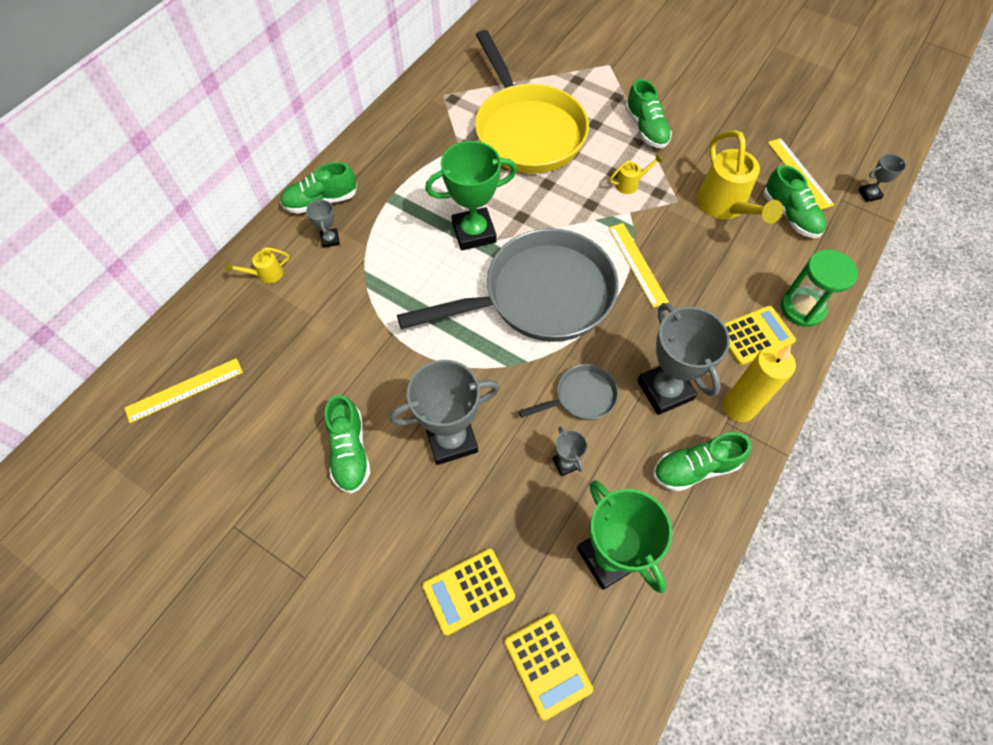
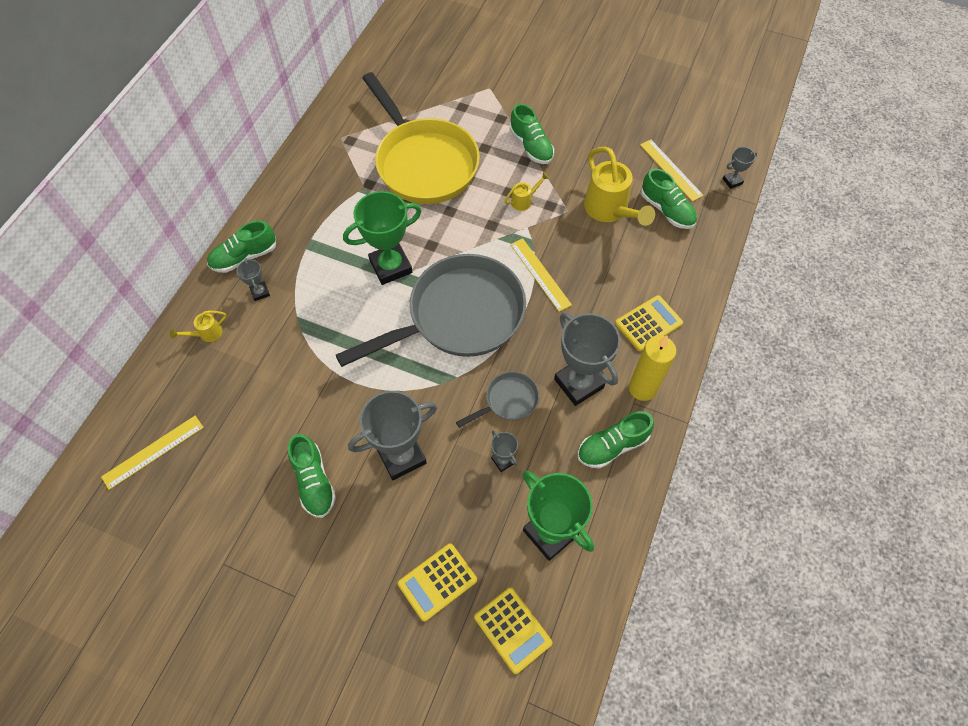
camera: 10 degrees left, 0 degrees up
(802, 308) = (686, 293): green hourglass -> none

